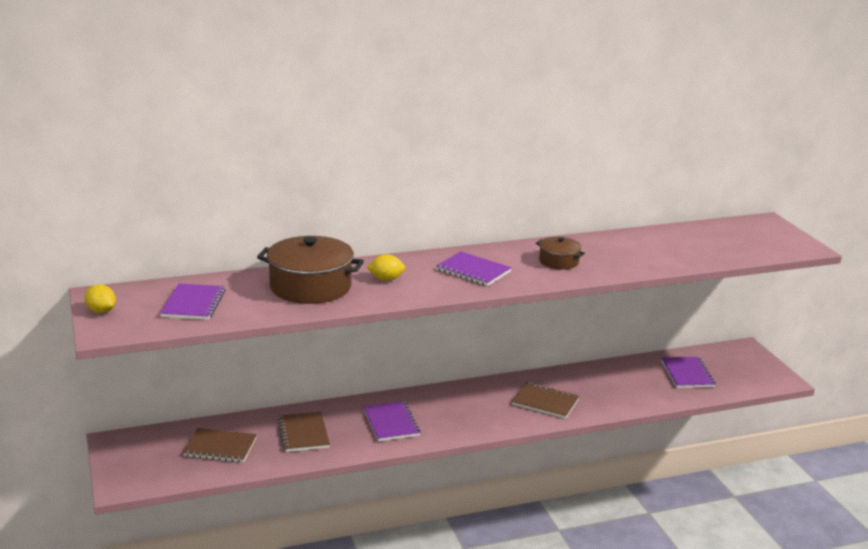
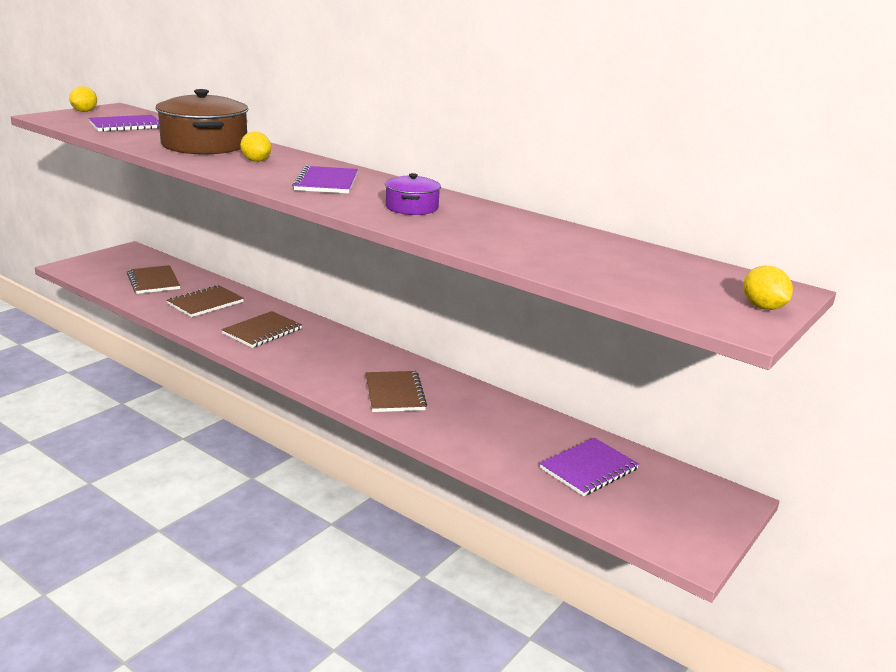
camera: 55 degrees right, 0 degrees up
(391, 423) = (262, 331): purple notebook -> brown notebook
(559, 261) = (412, 207): brown pot -> purple pot
(786, 235) = (763, 307): none -> yellow lemon

